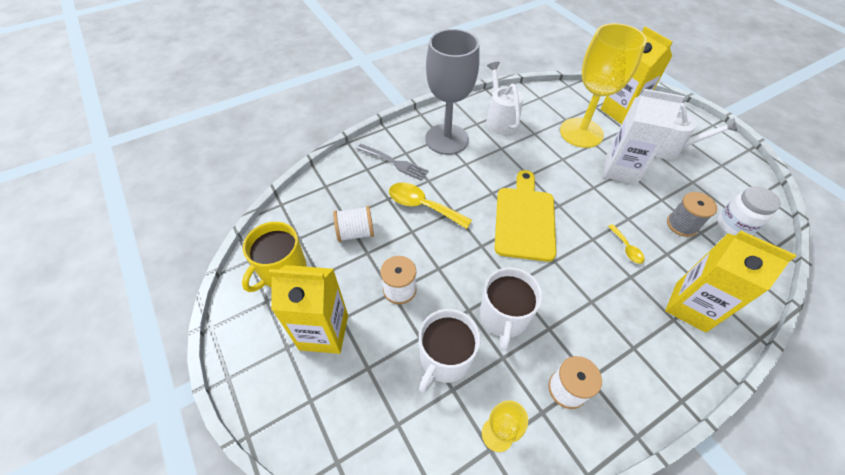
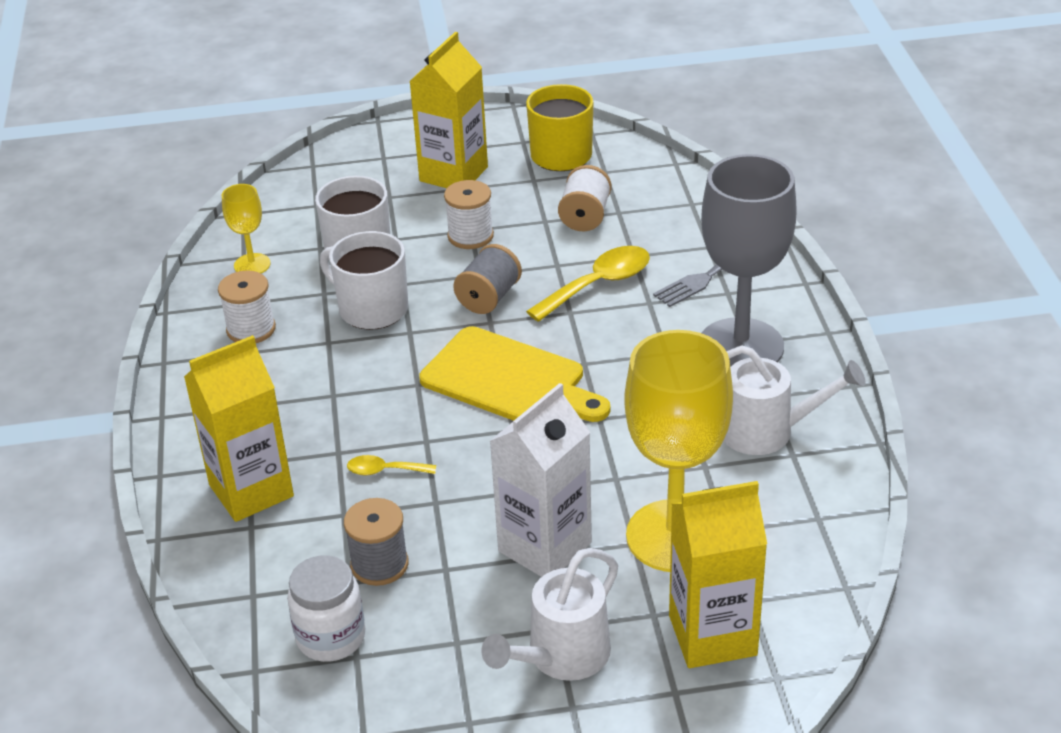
camera: 115 degrees right, 15 degrees down
(459, 254) = (489, 298): none -> grey spool

